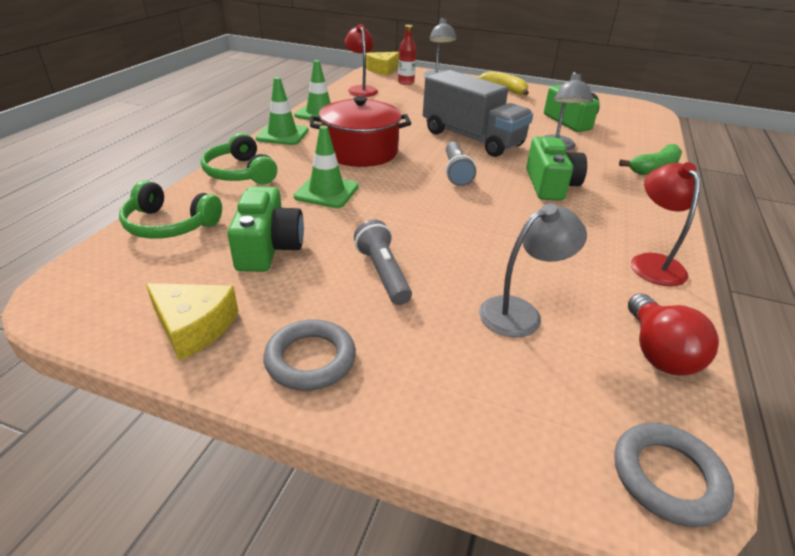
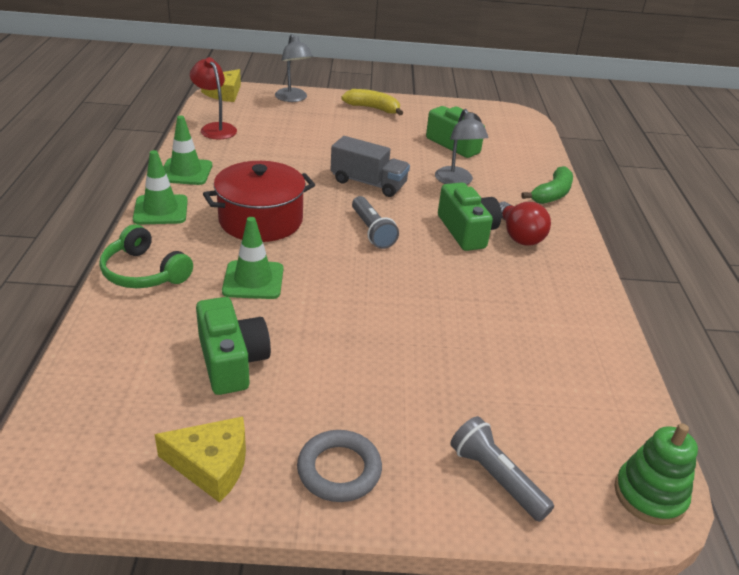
camera: 20 degrees left, 0 degrees up
(169, 225) = (108, 356): green headphones -> none
(383, 273) = (358, 366): grey flashlight -> grey flashlight (496, 478)
(406, 83) = (261, 111): red bottle -> none
(472, 139) = (368, 183): grey truck -> grey truck, size x0.66
(520, 312) = (494, 379): grey lamp -> none
(652, 263) = (582, 303): red lamp -> none
(658, 352) = (612, 391): red light bulb -> red light bulb (518, 236)
(668, 477) = (649, 495): grey ring -> green stacking toy

